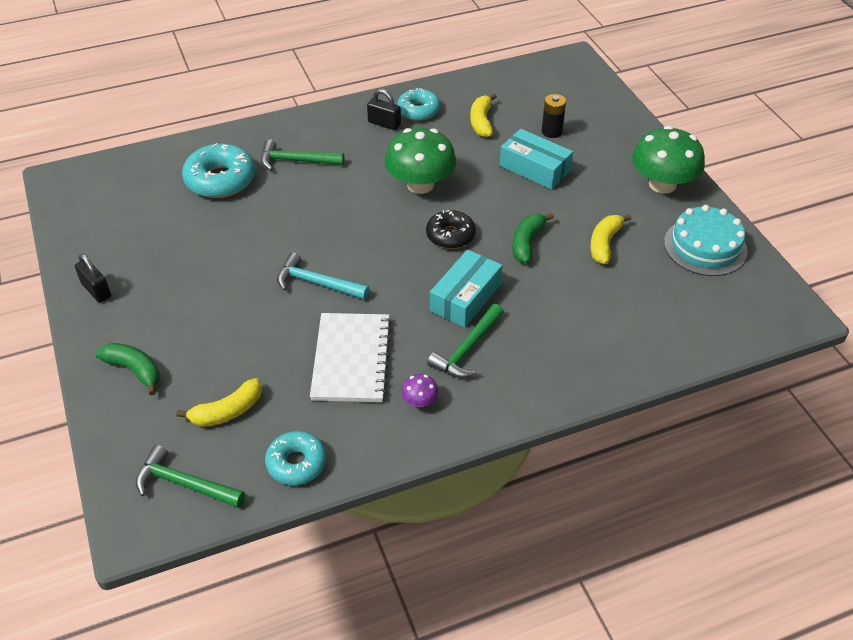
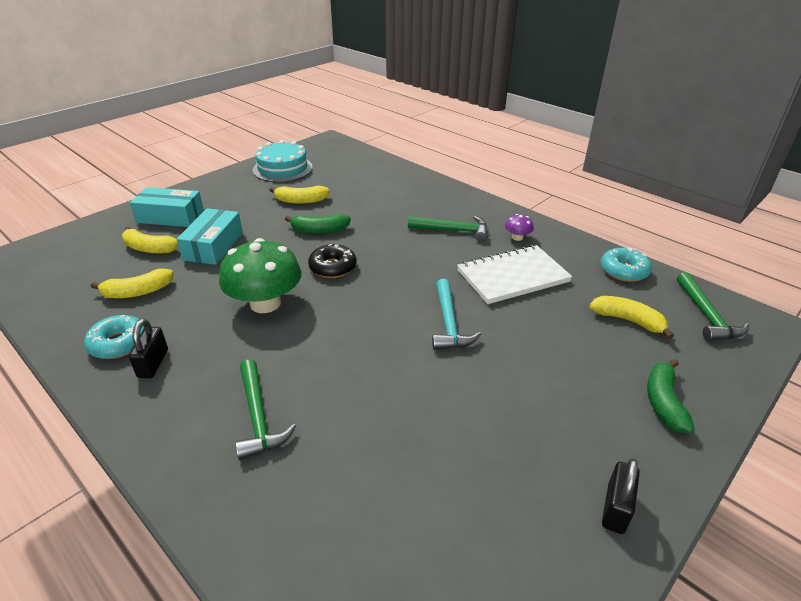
camera: 115 degrees left, 10 degrees down
(220, 180) = (332, 483): turquoise donut -> none
(465, 297) = (402, 243): turquoise box -> turquoise box (170, 217)
(551, 131) = (149, 248): black battery -> yellow banana
(662, 184) = (215, 190): green mushroom -> none

